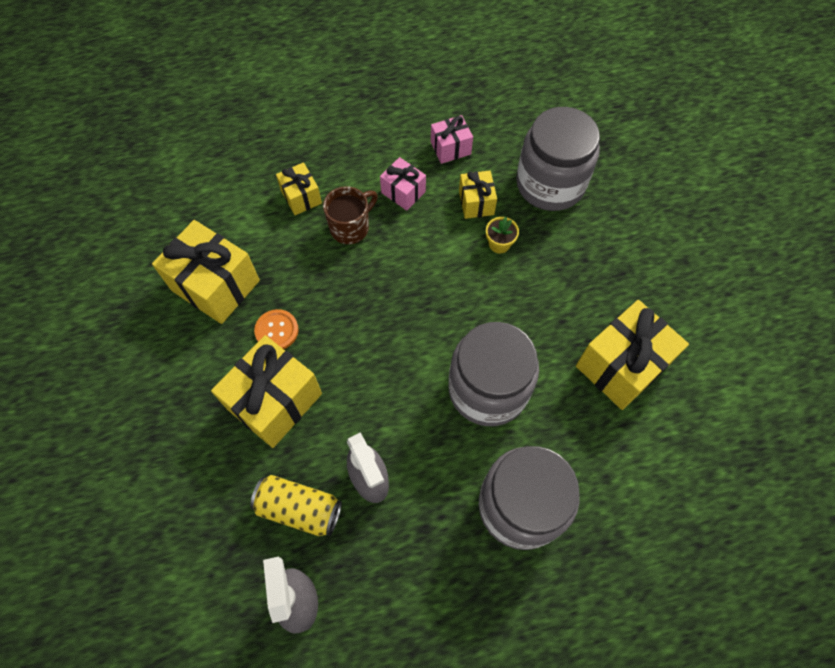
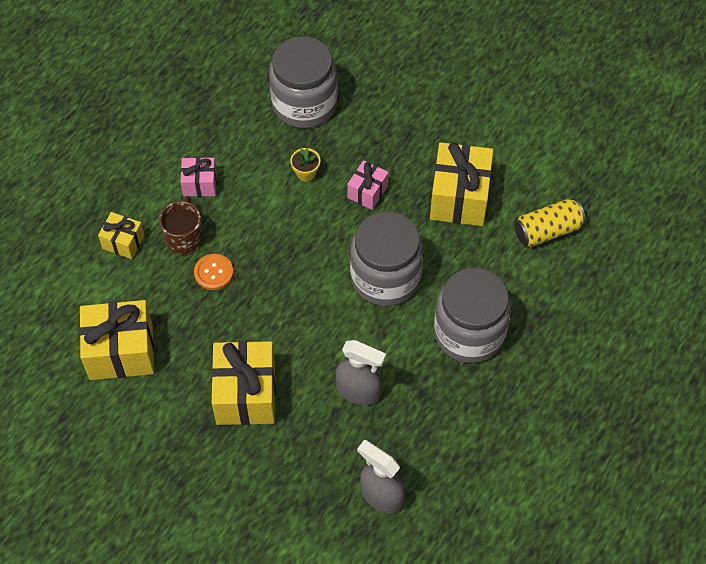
camera: 40 degrees left, 5 degrees down
(277, 330) = (200, 348): orange button -> orange button (213, 272)
(299, 509) = (329, 445): yellow can -> yellow can (547, 231)
(450, 148) = (205, 126): pink gift -> pink gift (367, 192)
(476, 203) = (262, 154): yellow gift -> none

